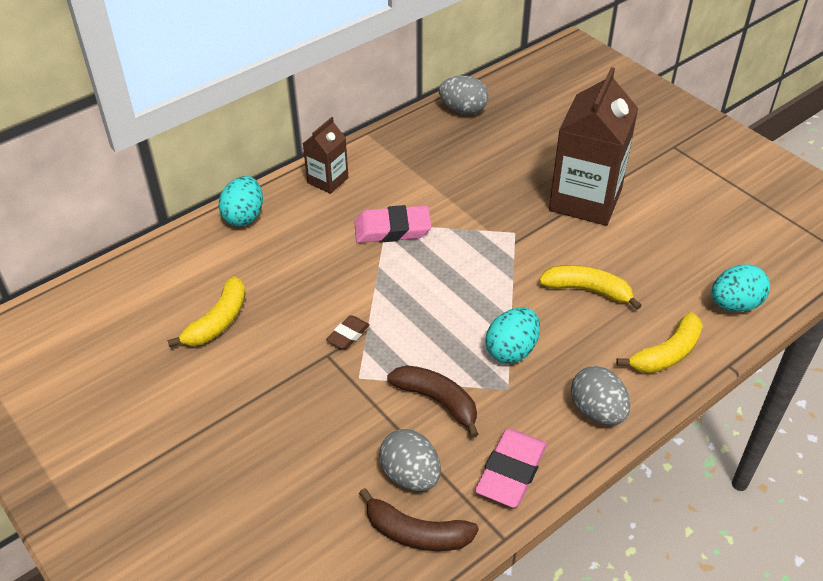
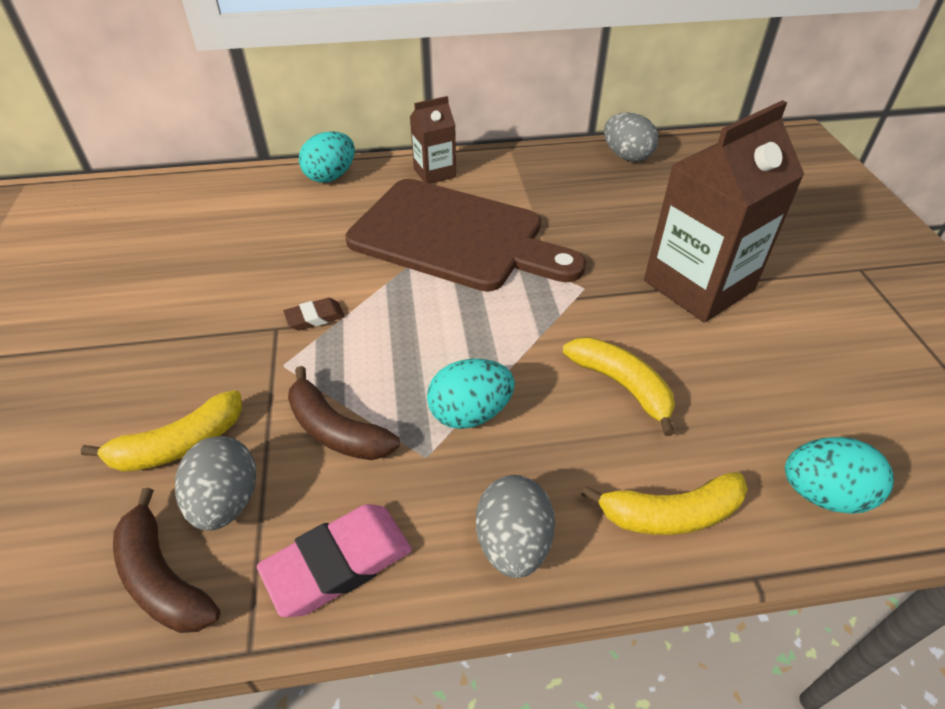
camera: 30 degrees right, 0 degrees up
(218, 321) = (215, 254): yellow banana -> yellow banana (178, 445)
(392, 229) = (455, 236): pink eraser -> brown cutting board
(437, 401) = (336, 430): brown banana -> brown banana turned 150 degrees clockwise

